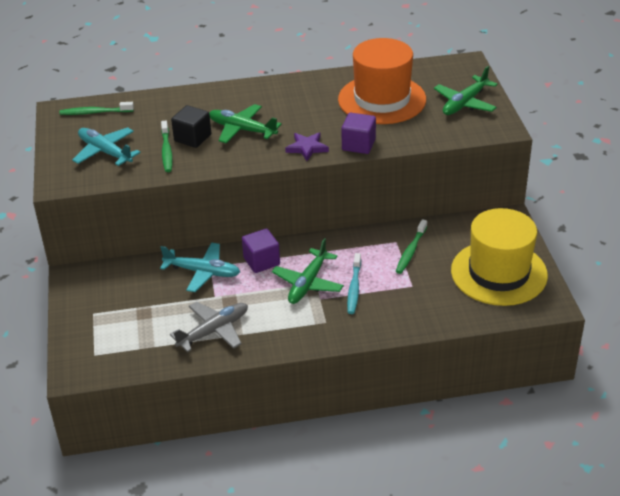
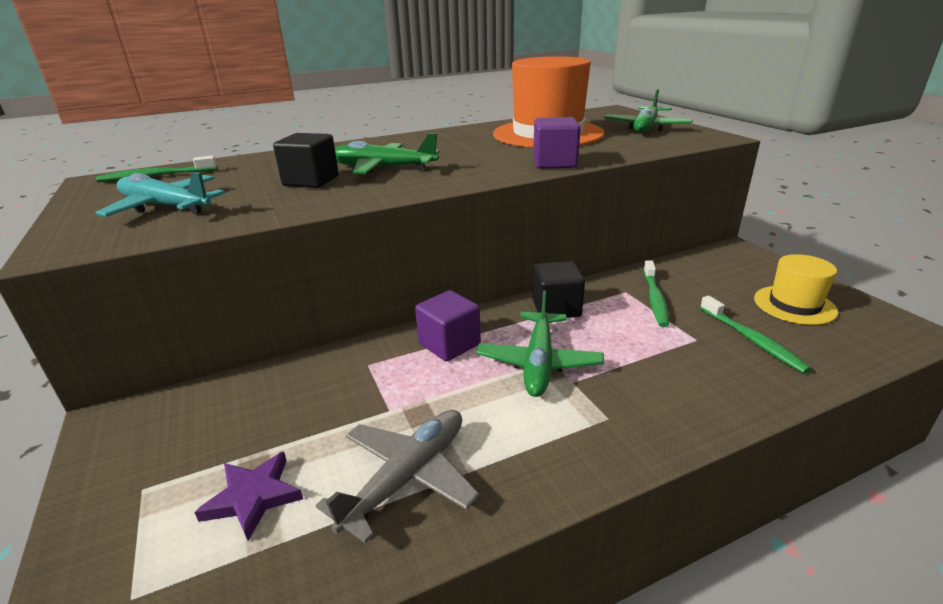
camera: 15 degrees left, 10 degrees down
(166, 151) = (271, 195): green toothbrush -> green toothbrush (752, 340)
(202, 272) = (356, 375): turquoise plane -> none
(307, 148) = (486, 172): purple star -> purple star (253, 497)
(341, 247) = (556, 308): none -> black cube
(354, 288) = (615, 357): turquoise toothbrush -> none
(499, 273) = (794, 305): yellow hat -> yellow hat, size x0.53

